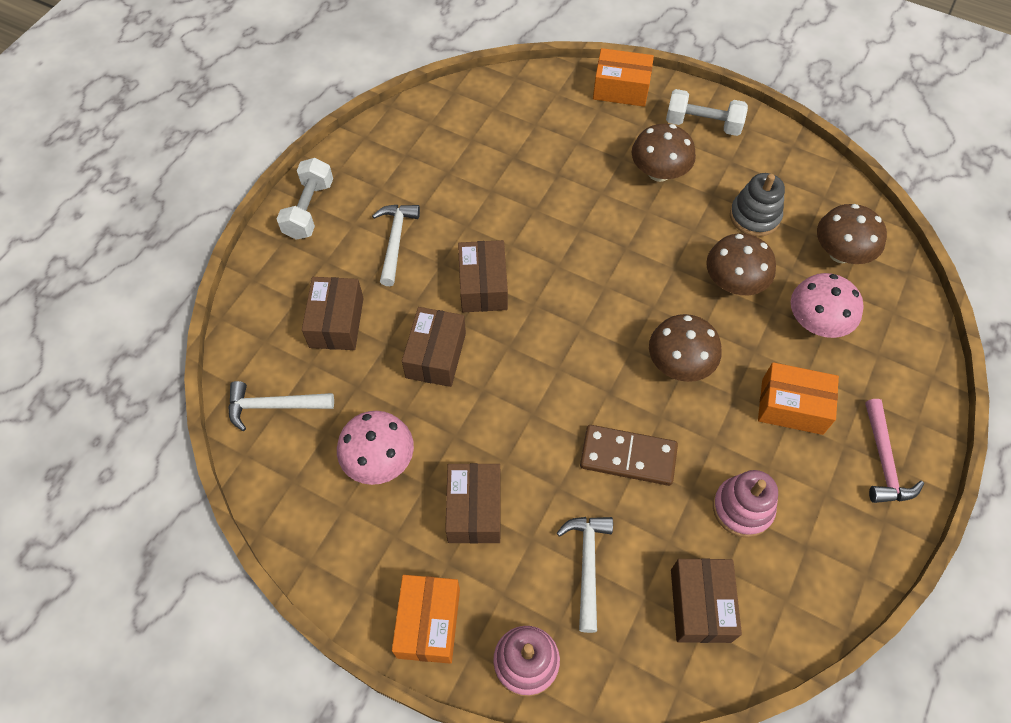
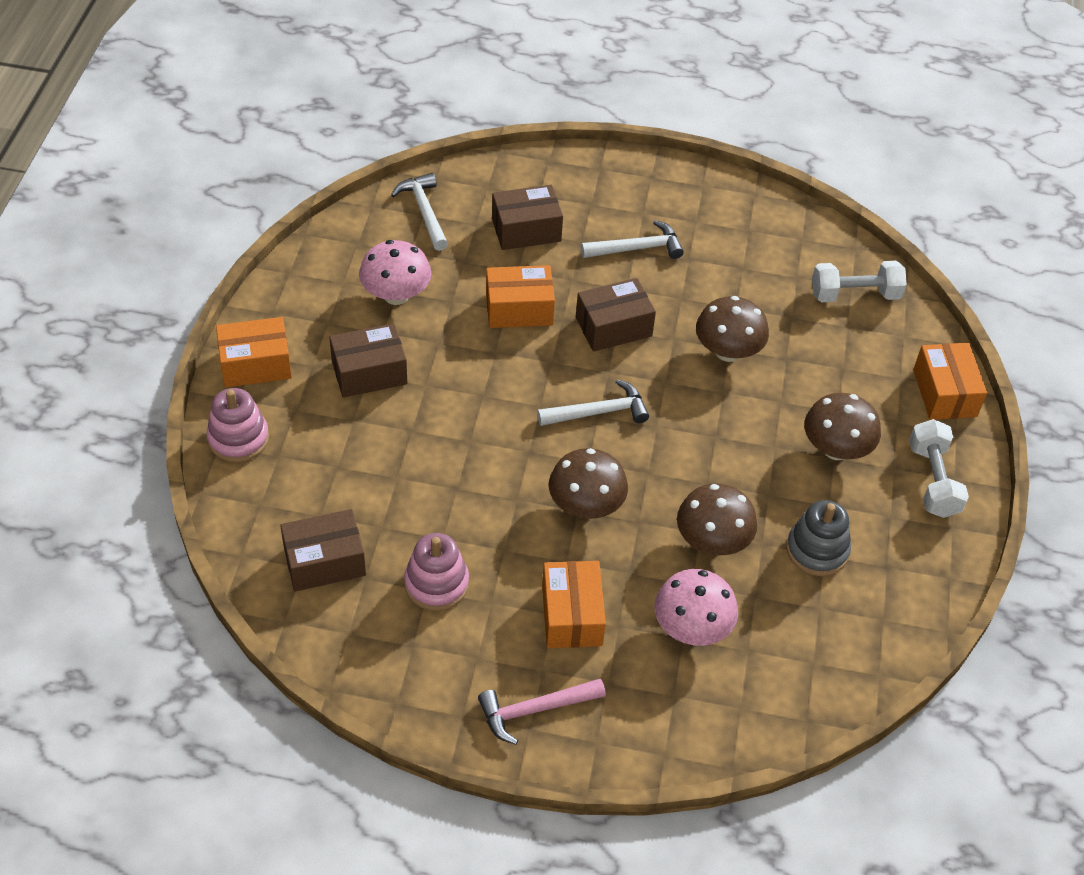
camera: 70 degrees right, 10 degrees down
(309, 209) = (644, 177): white dumbbell -> white dumbbell (855, 295)
(436, 355) = (519, 309): brown box -> orange box
(587, 565) = (339, 467): white hammer -> white hammer (598, 412)
(628, 456) = (462, 479): brown domino -> none
(840, 253) = (803, 644): brown mushroom -> brown mushroom (728, 351)

